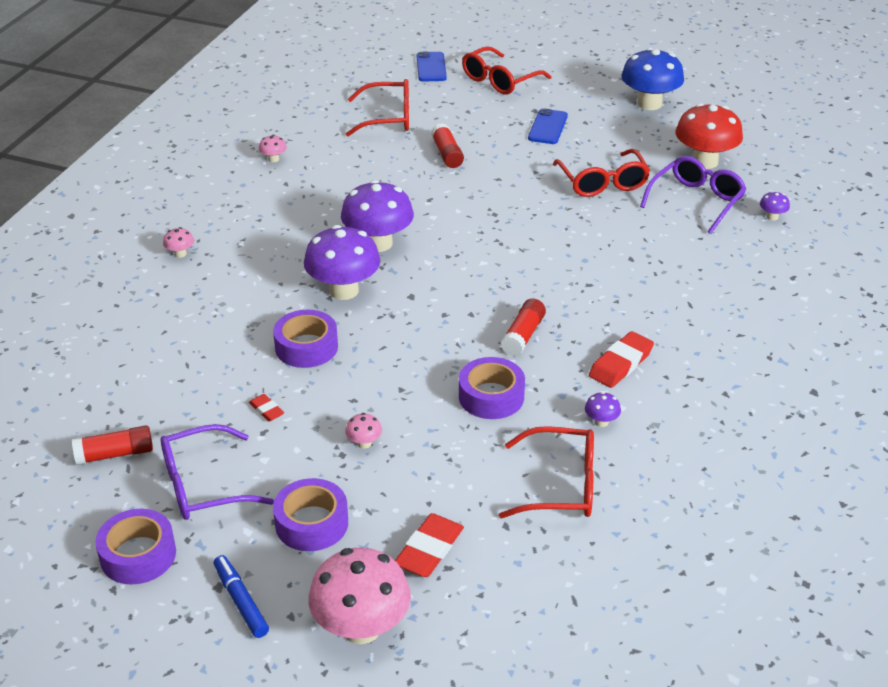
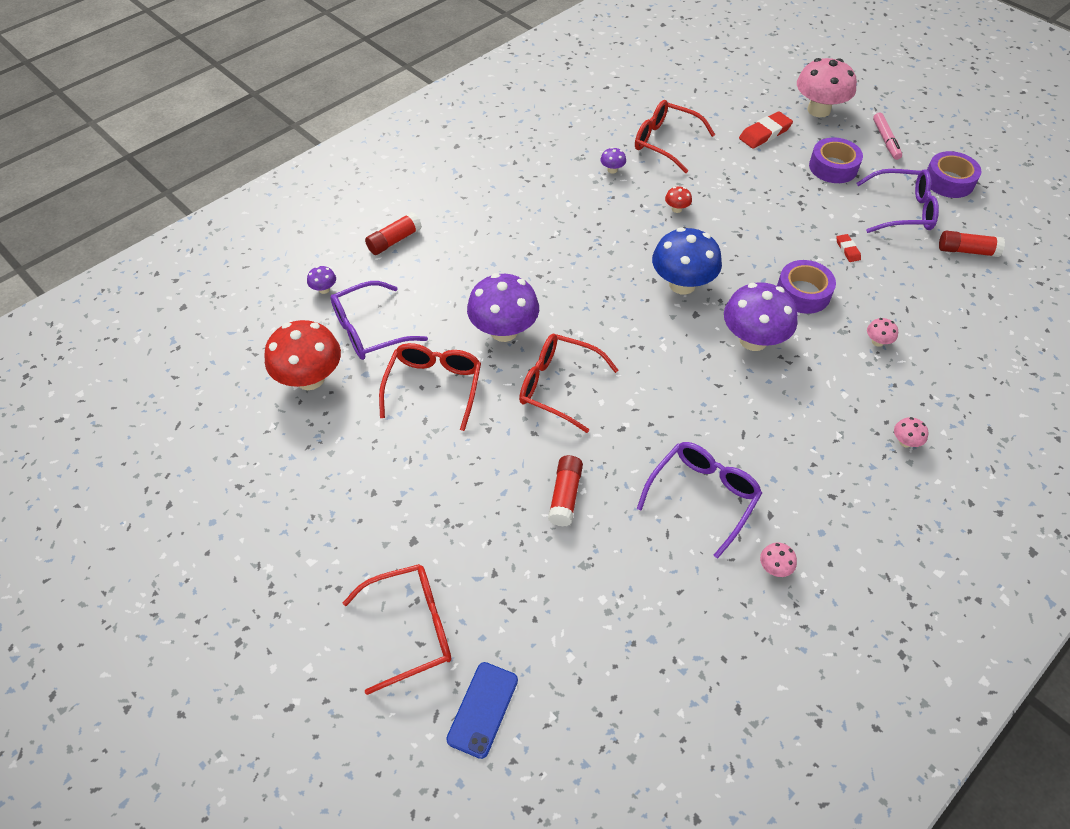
camera: 155 degrees left, 15 degrees up
(241, 601) = (885, 140): blue marker -> pink marker
(342, 179) = (702, 497): none -> purple glasses
(364, 443) = (782, 205): pink mushroom -> pink mushroom (877, 342)
(378, 243) = (700, 385): purple mushroom -> purple mushroom (504, 331)
(388, 118) = (602, 600): red glasses -> red glasses (558, 386)
(491, 396) = (676, 209): purple tape -> red mushroom
(523, 335) = (624, 247): red glue stick -> red glue stick (394, 241)
(548, 127) = (422, 500): blue phone -> none
(620, 364) = (568, 203): red eraser -> none
(649, 104) = (274, 497): blue mushroom -> blue mushroom (682, 284)

